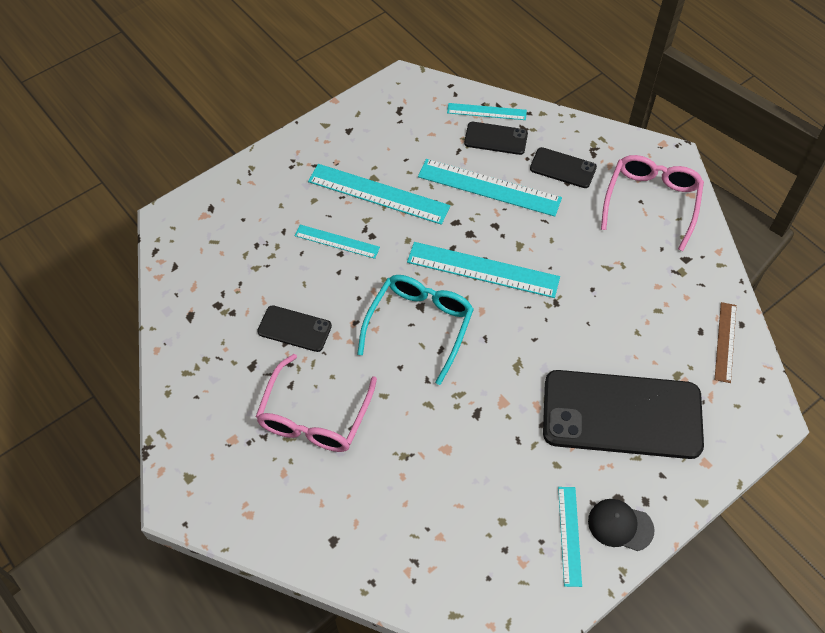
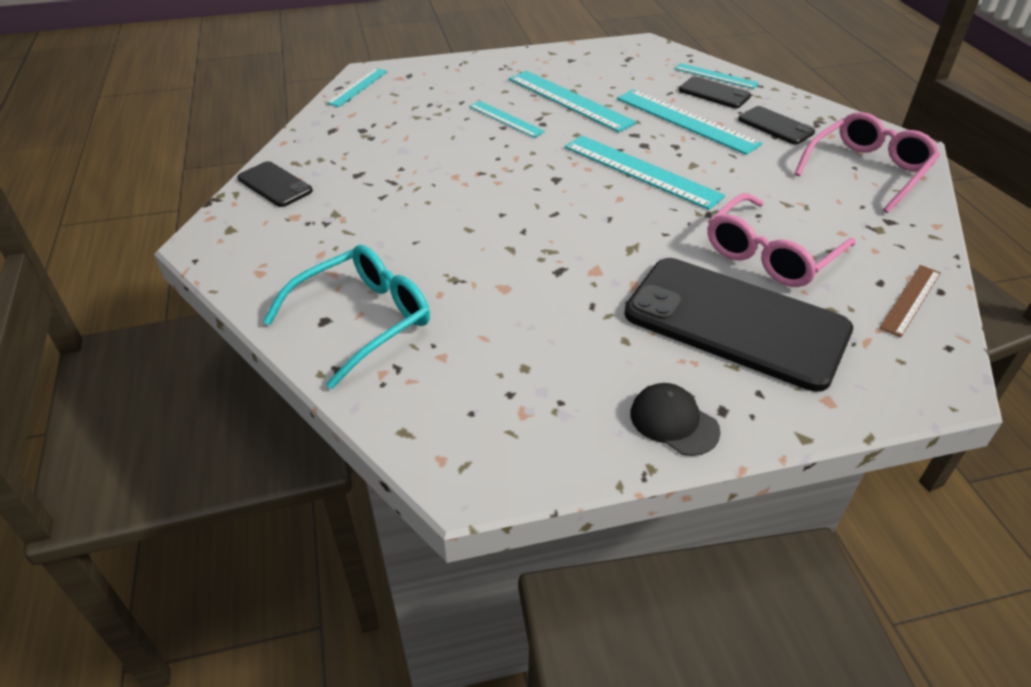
camera: 25 degrees right, 15 degrees down
(294, 329) = (418, 161): black phone -> black phone (274, 185)
(315, 416) = (387, 223): pink glasses -> pink glasses (771, 254)
(419, 326) = (544, 192): turquoise glasses -> turquoise glasses (362, 320)
(570, 535) = (600, 409): turquoise ruler -> turquoise ruler (358, 87)

